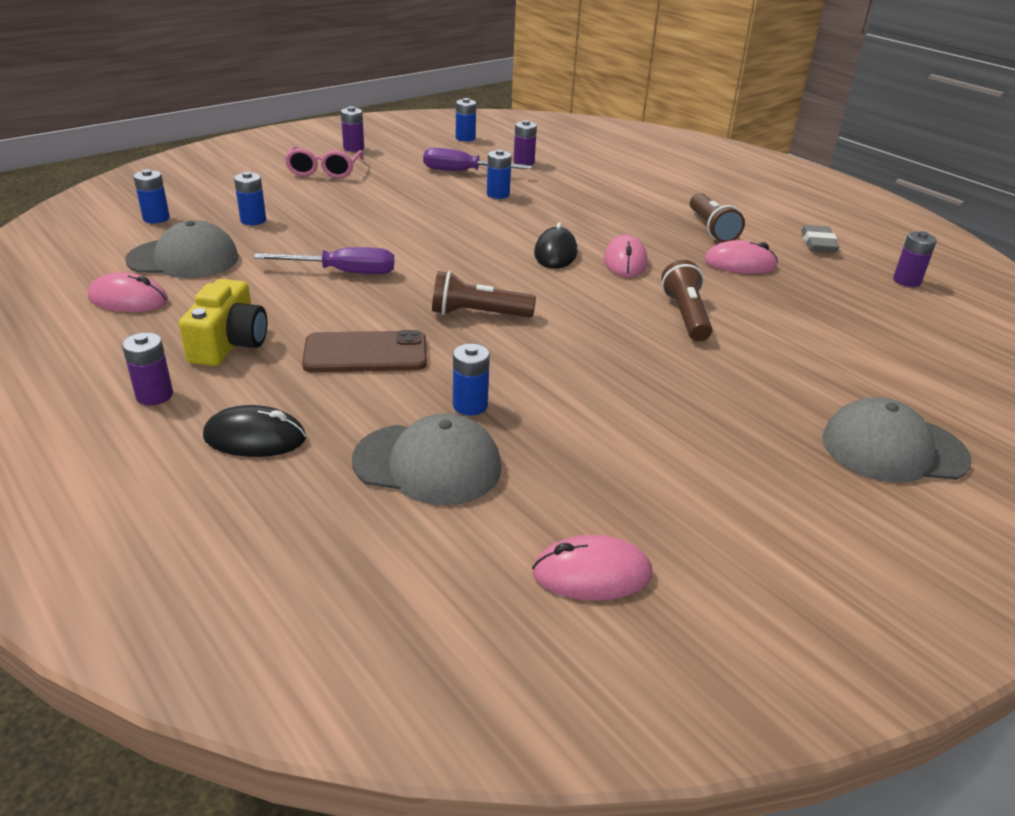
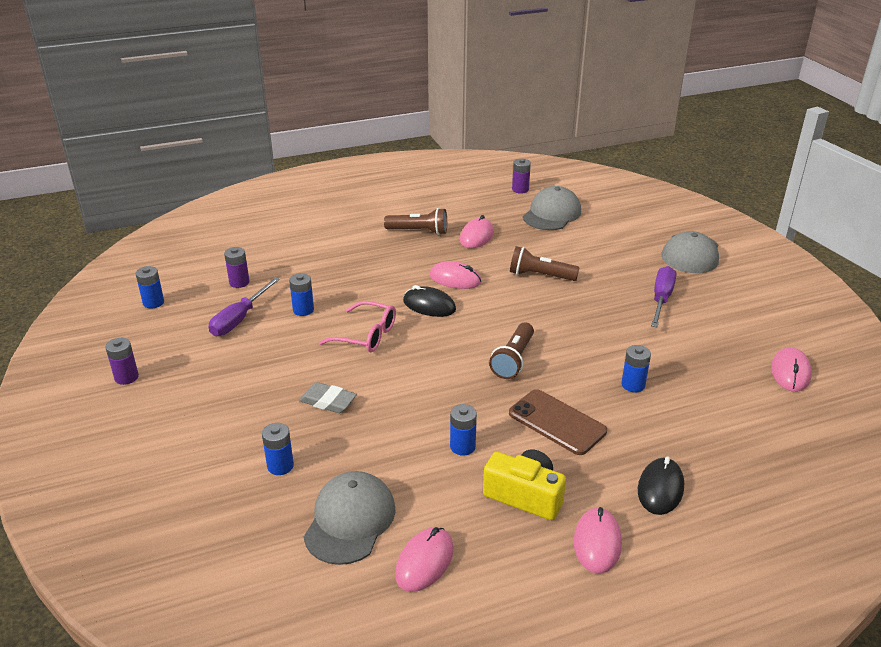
camera: 70 degrees left, 0 degrees up
(154, 395) = (597, 543): purple battery -> pink mouse
(156, 218) = (235, 541): blue battery -> blue battery (462, 446)
(324, 170) = (176, 405): pink glasses -> pink glasses (366, 335)
(343, 272) = (420, 418): purple screwdriver -> purple screwdriver (661, 299)
(365, 353) = (557, 422): brown phone -> brown phone turned 60 degrees counterclockwise
(428, 464) = (695, 413): grey cap -> grey cap (552, 214)
(818, 243) = (459, 200): grey eraser -> grey eraser (328, 401)

